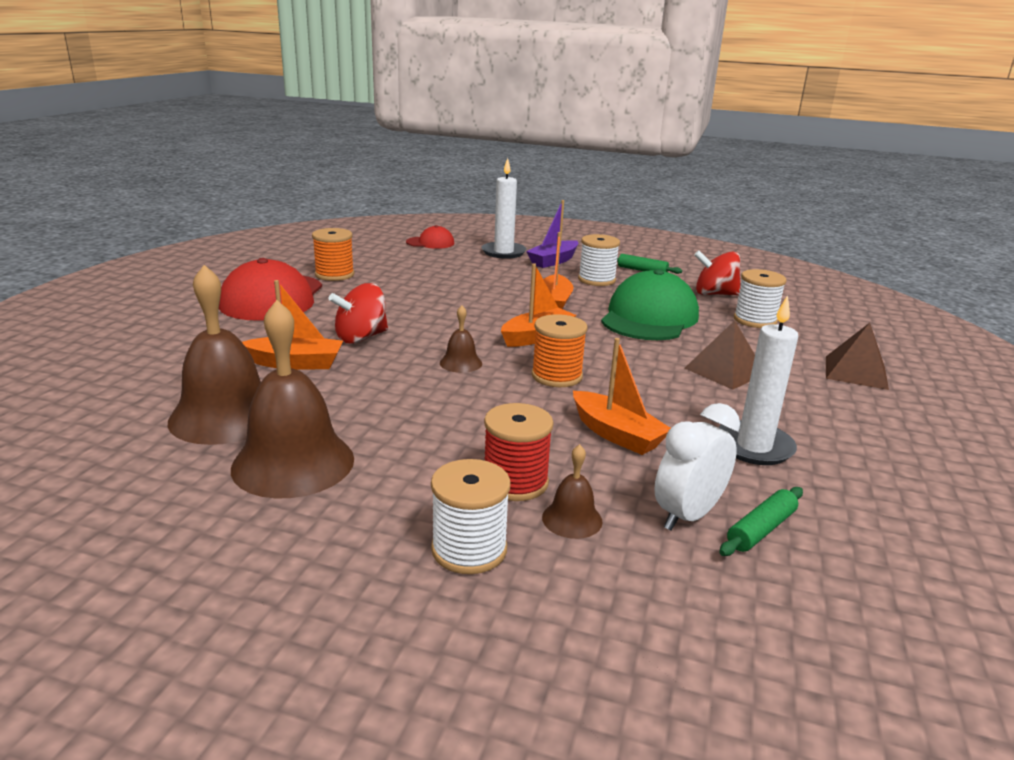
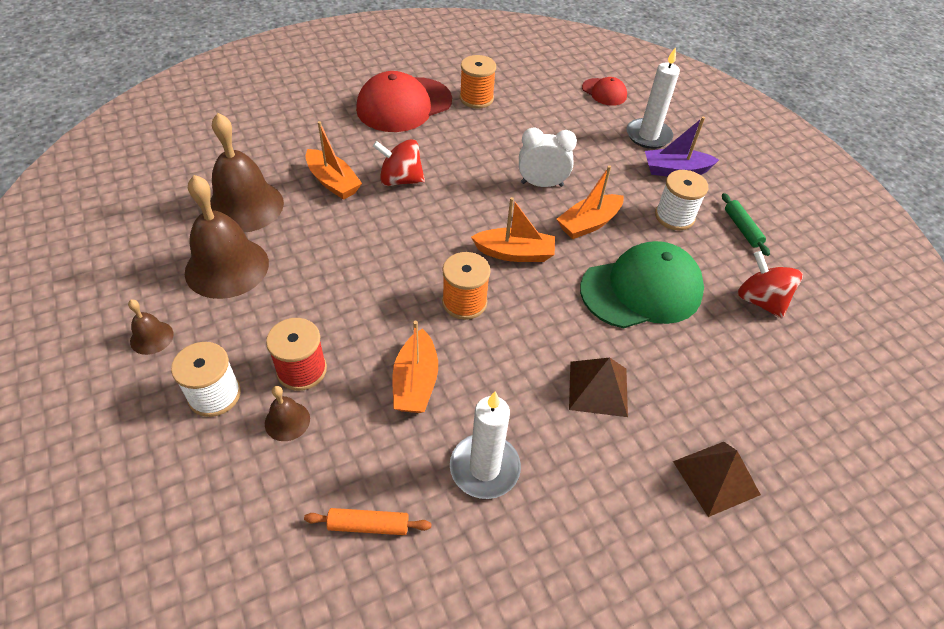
camera: 45 degrees right, 25 degrees up
(460, 363) = (423, 246): brown bell -> brown bell (151, 337)
(687, 515) = (347, 476): white clock -> white clock (542, 184)
(755, 320) = (737, 356): white spool -> none
(761, 530) = (368, 525): green rolling pin -> orange rolling pin

